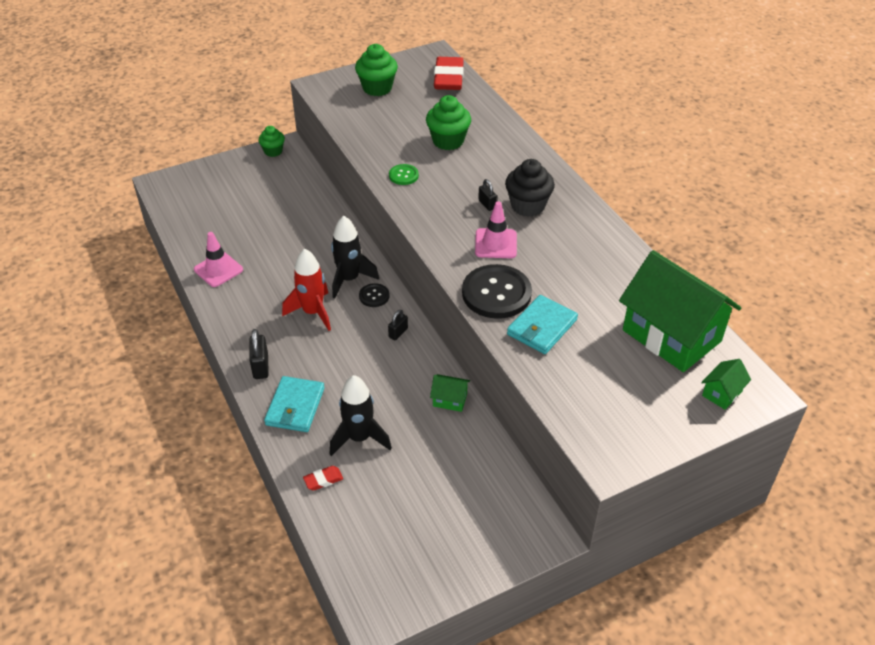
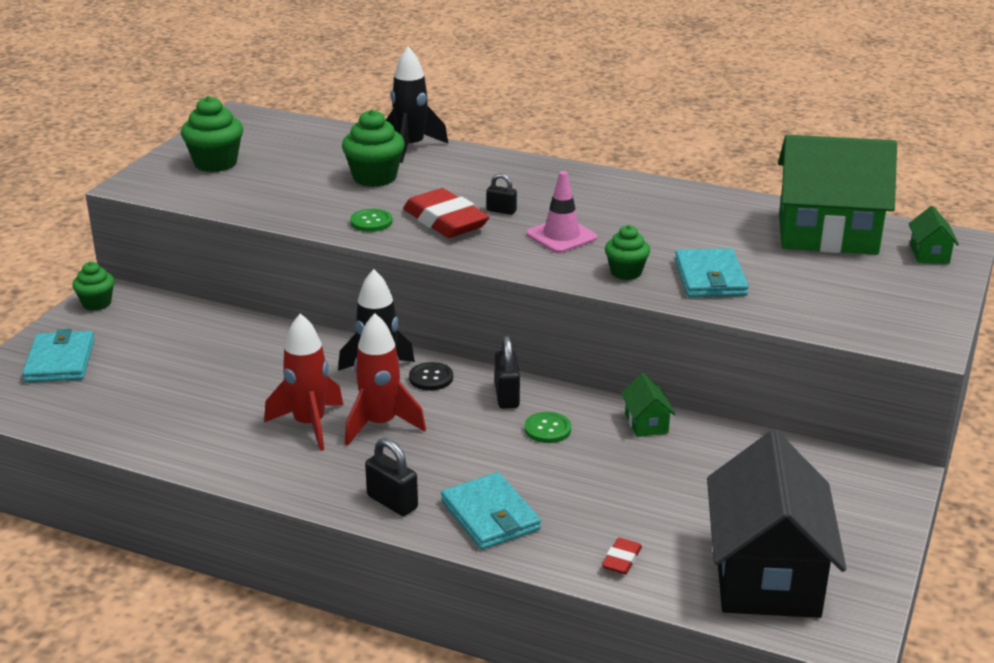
camera: 40 degrees left, 15 degrees down
(217, 182) = (60, 361): none -> turquoise wallet
(218, 270) = (194, 441): pink traffic cone -> none
(280, 291) = (309, 425): none -> red rocket
(359, 438) = (604, 503): black rocket -> black rocket (411, 147)
(383, 544) = (766, 575): none -> black house
(391, 369) = (547, 429): none -> green button
(398, 333) = (507, 396): black padlock -> black padlock, size x1.54
(448, 78) = (289, 129): red eraser -> red eraser (445, 221)
(450, 400) = (646, 423): green house -> green house turned 75 degrees counterclockwise
(496, 293) = (626, 272): black button -> green cupcake
(527, 206) = (544, 196): black cupcake -> none

